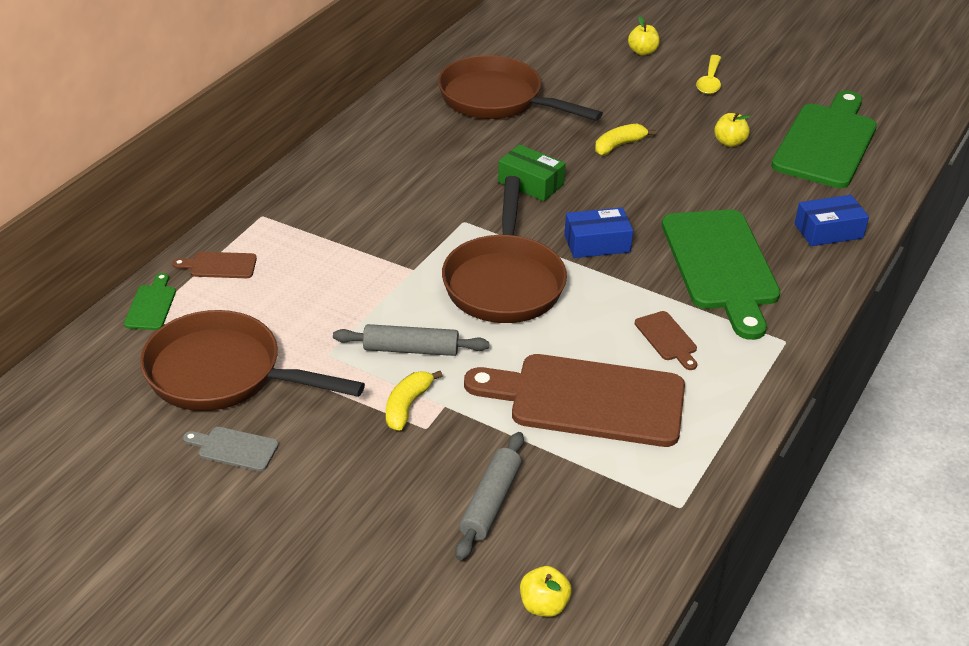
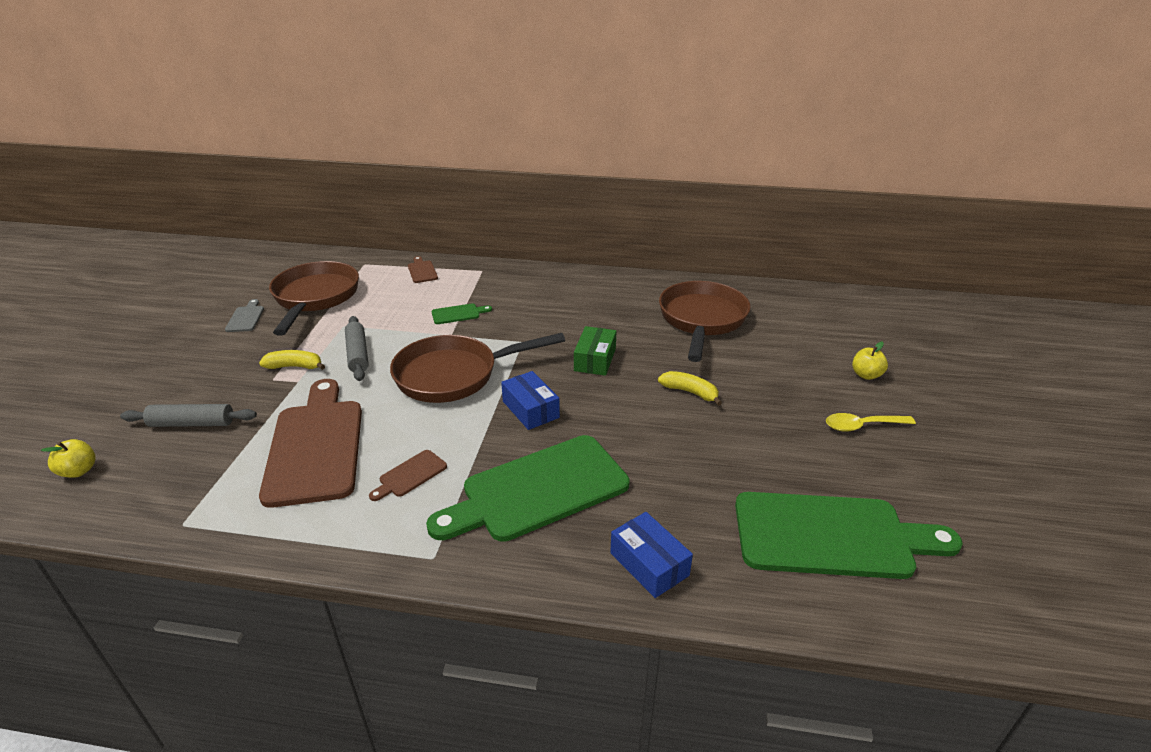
camera: 70 degrees right, 5 degrees down
(151, 305) = (374, 262): green cutting board -> green cutting board (458, 314)
(729, 142) = (759, 459): yellow apple -> none

